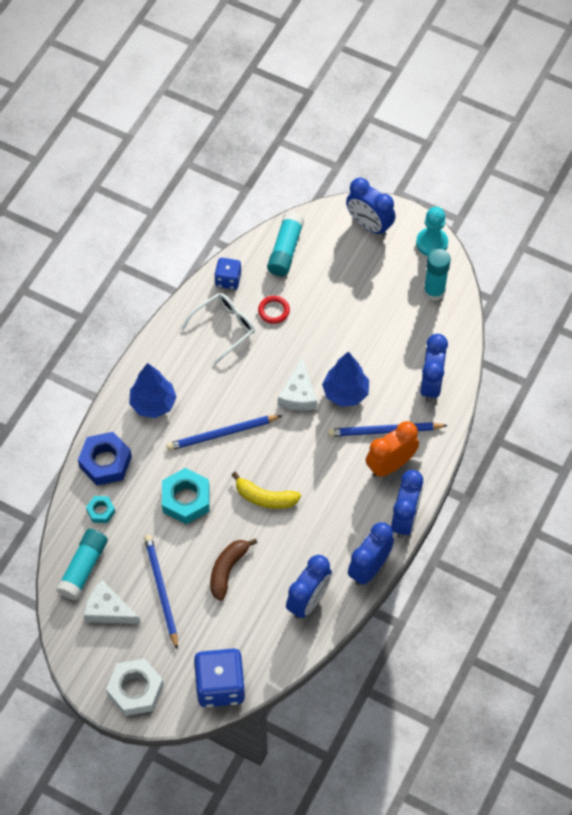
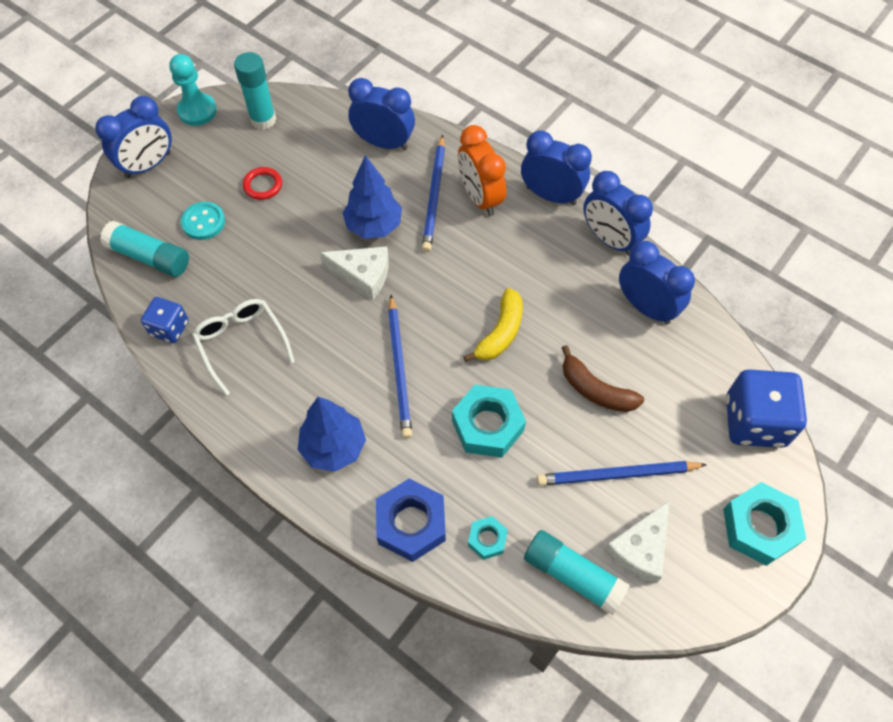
camera: 80 degrees left, 0 degrees up
(135, 690) = (759, 527): white nut -> turquoise nut
(273, 311) = (235, 283): red ring -> red ring (263, 185)
(324, 276) = (203, 222): none -> turquoise button

